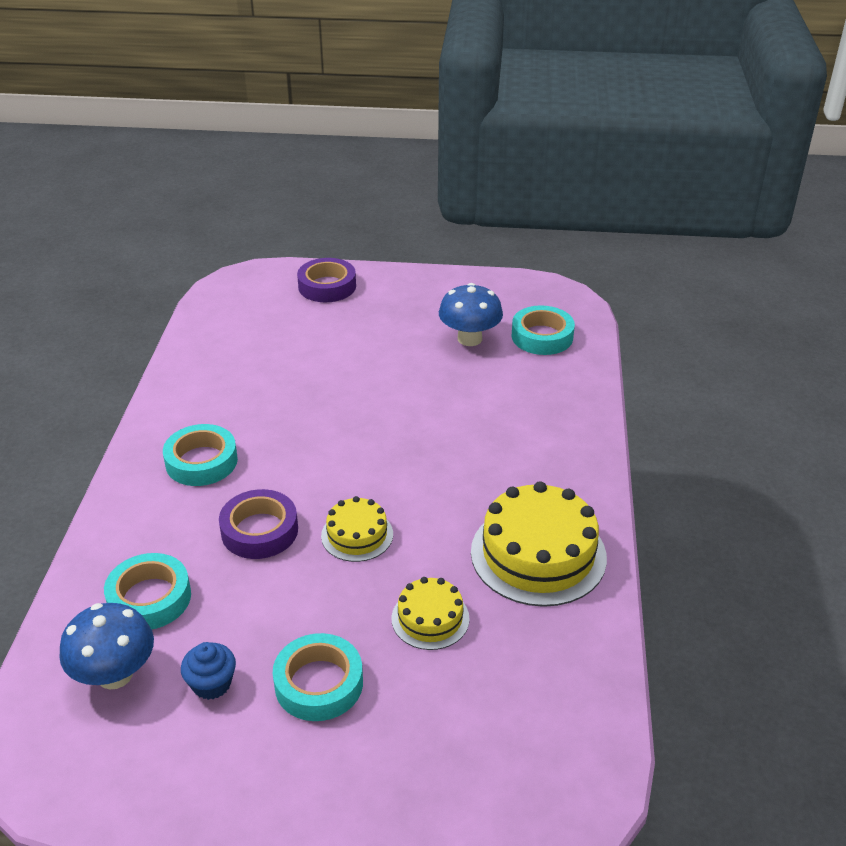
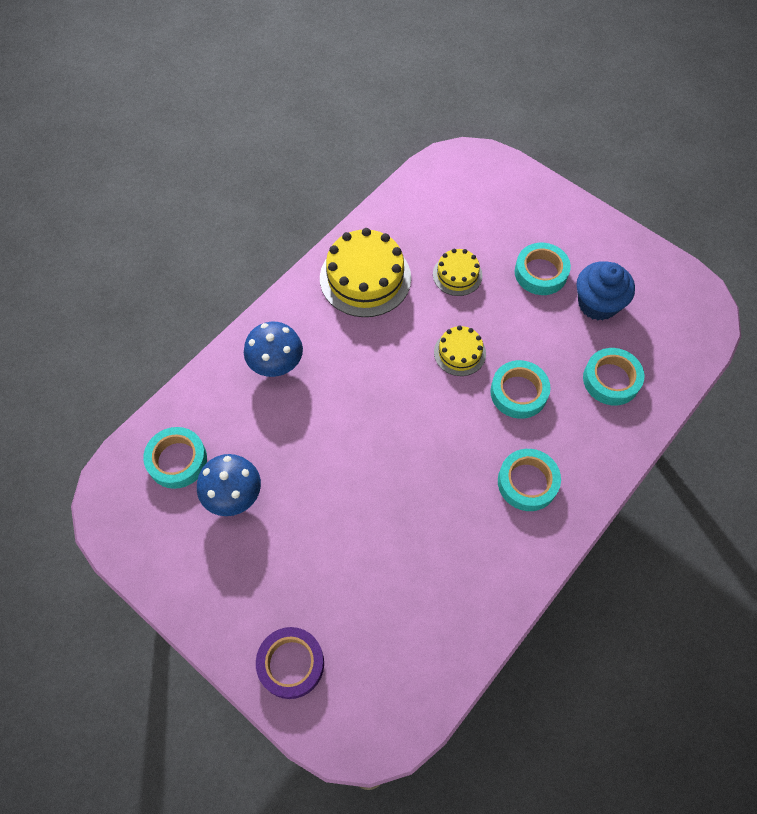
camera: 145 degrees left, 25 degrees up
(115, 674) = (649, 338): blue mushroom -> blue mushroom (276, 364)
(212, 684) = (597, 303): blue cupcake -> blue cupcake, size x1.71
(259, 530) = (518, 392): purple tape -> turquoise tape

